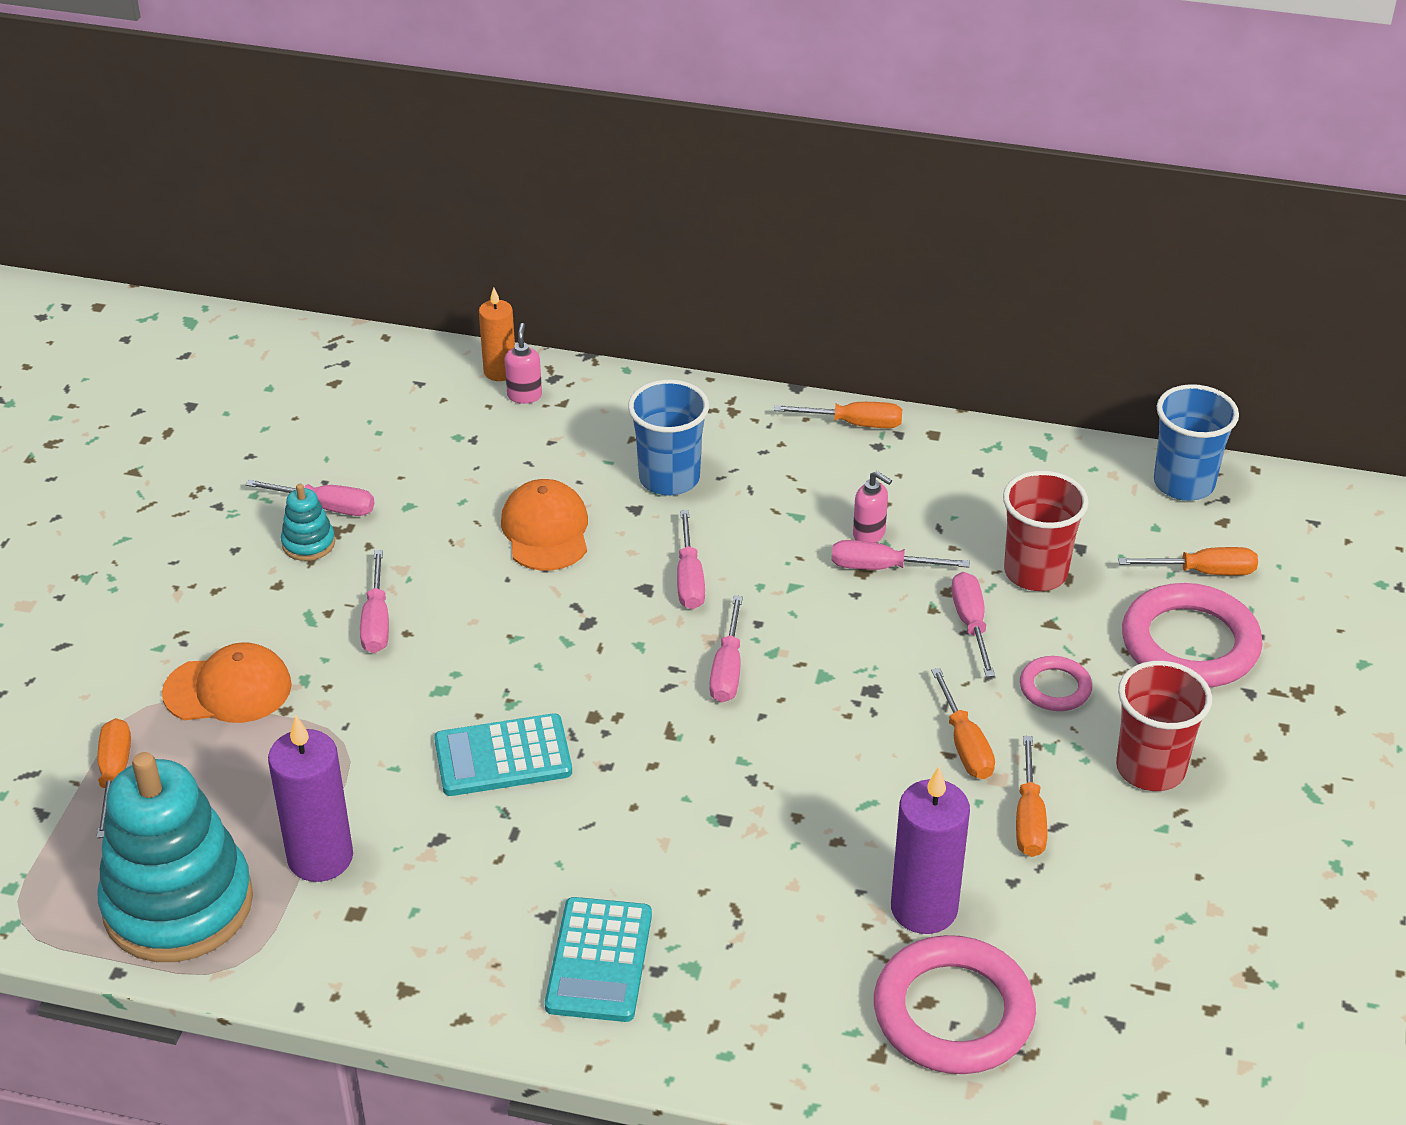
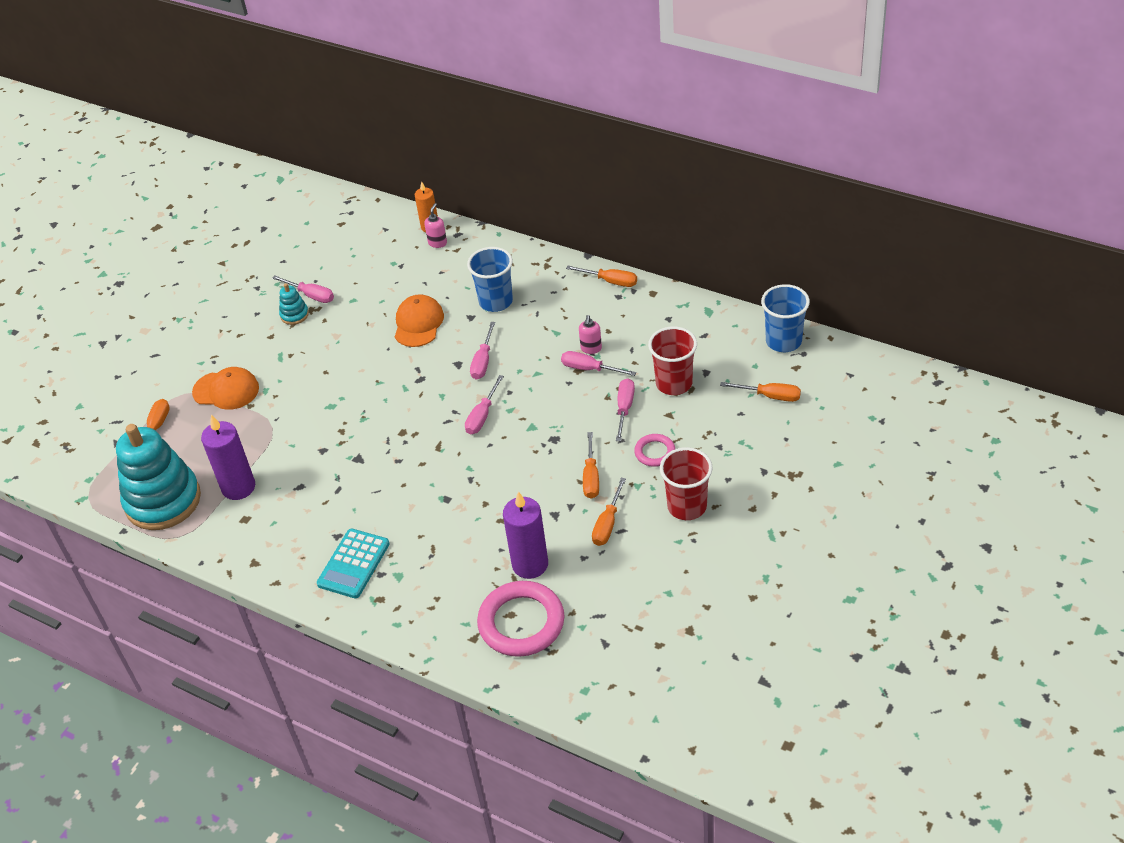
camera: 20 degrees right, 5 degrees up
(376, 621) = (312, 363): pink screwdriver -> none
(503, 757) = (348, 447): turquoise calculator -> none
(869, 534) = (591, 348): pink soap dispenser -> pink soap dispenser turned 45 degrees clockwise
(1190, 644) = (742, 438): pink ring -> none

